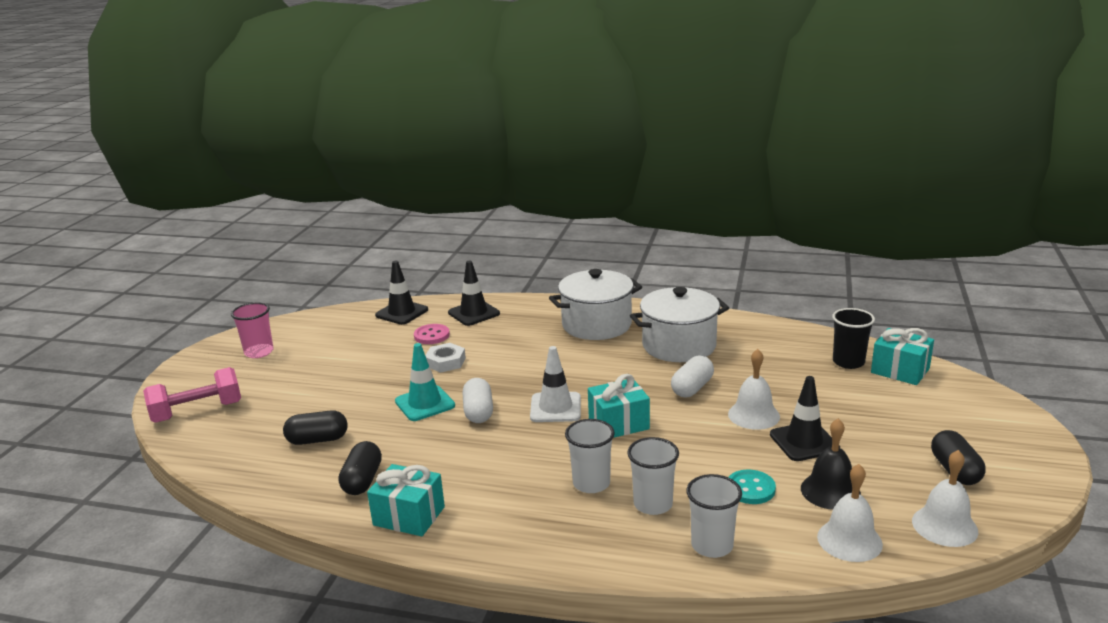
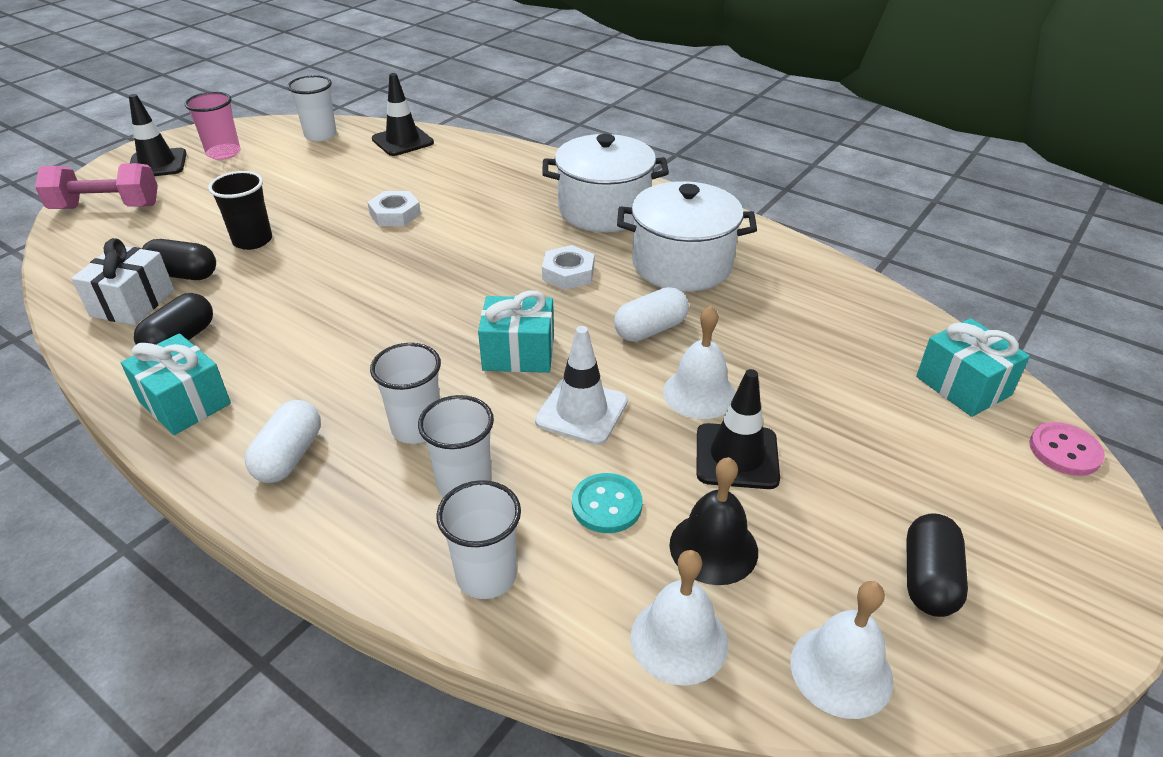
camera: 20 degrees right, 15 degrees up
(296, 468) = (133, 303): none -> white gift
(329, 322) = (320, 135): none -> white cup
(425, 403) = (328, 261): turquoise traffic cone -> none
(431, 335) = (409, 177): pink button -> pink button (1064, 451)
(474, 313) = (477, 160): black traffic cone -> black traffic cone (157, 164)
(478, 412) = (374, 289): white capsule -> white capsule (289, 456)
(555, 408) = (464, 309): white traffic cone -> white traffic cone (581, 411)
(608, 369) = (568, 273): none -> white nut
(848, 362) = (895, 351): black cup -> black cup (252, 240)

